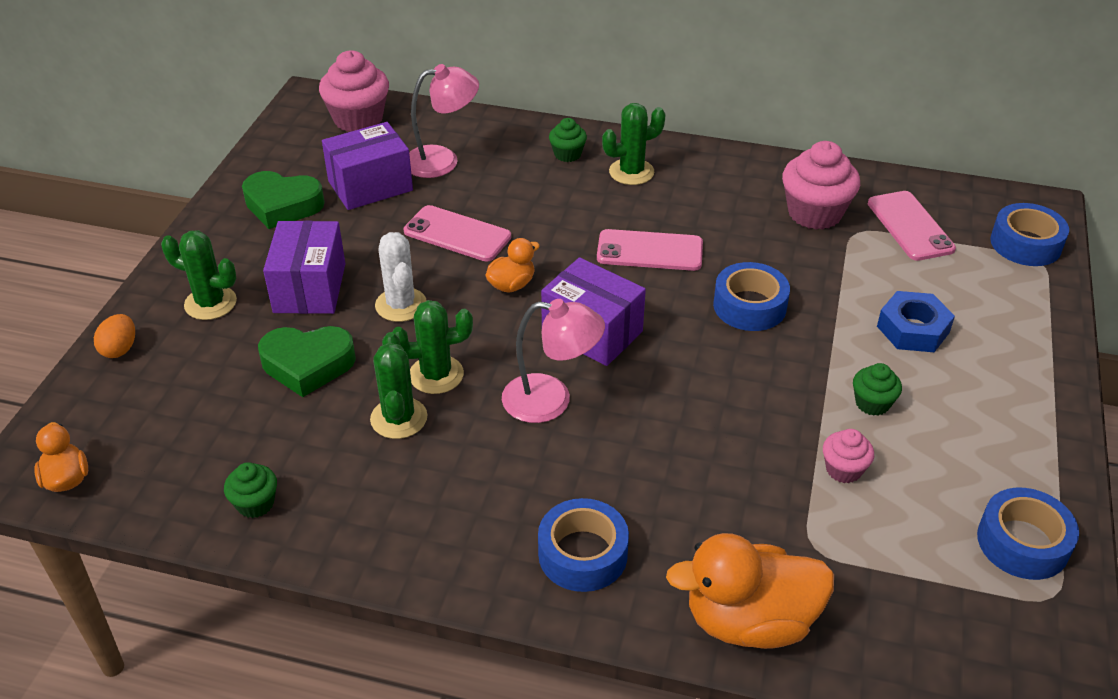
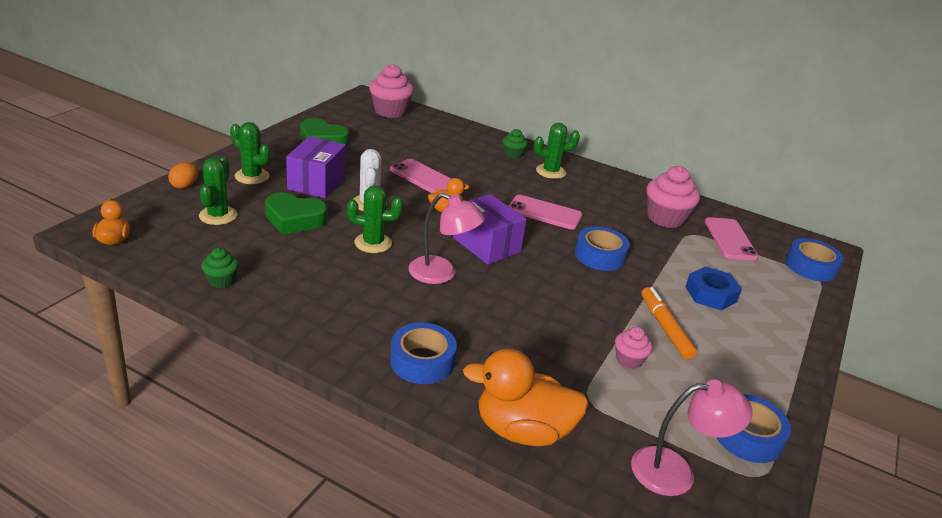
camera: 10 degrees right, 10 degrees down
(370, 186) = (381, 143): purple box -> none
(399, 418) = (337, 259): green cactus -> green cactus (218, 215)
(442, 160) = (432, 141): pink lamp -> pink lamp (676, 471)
(872, 403) = (665, 328): green cupcake -> orange marker

